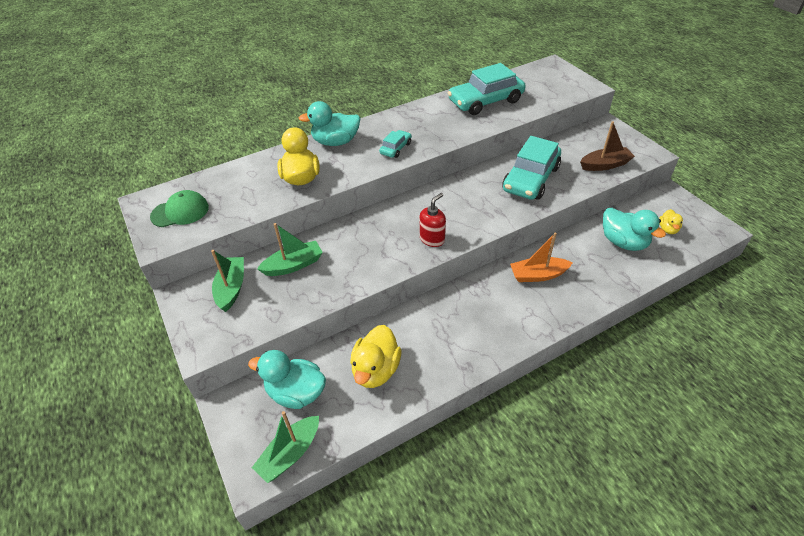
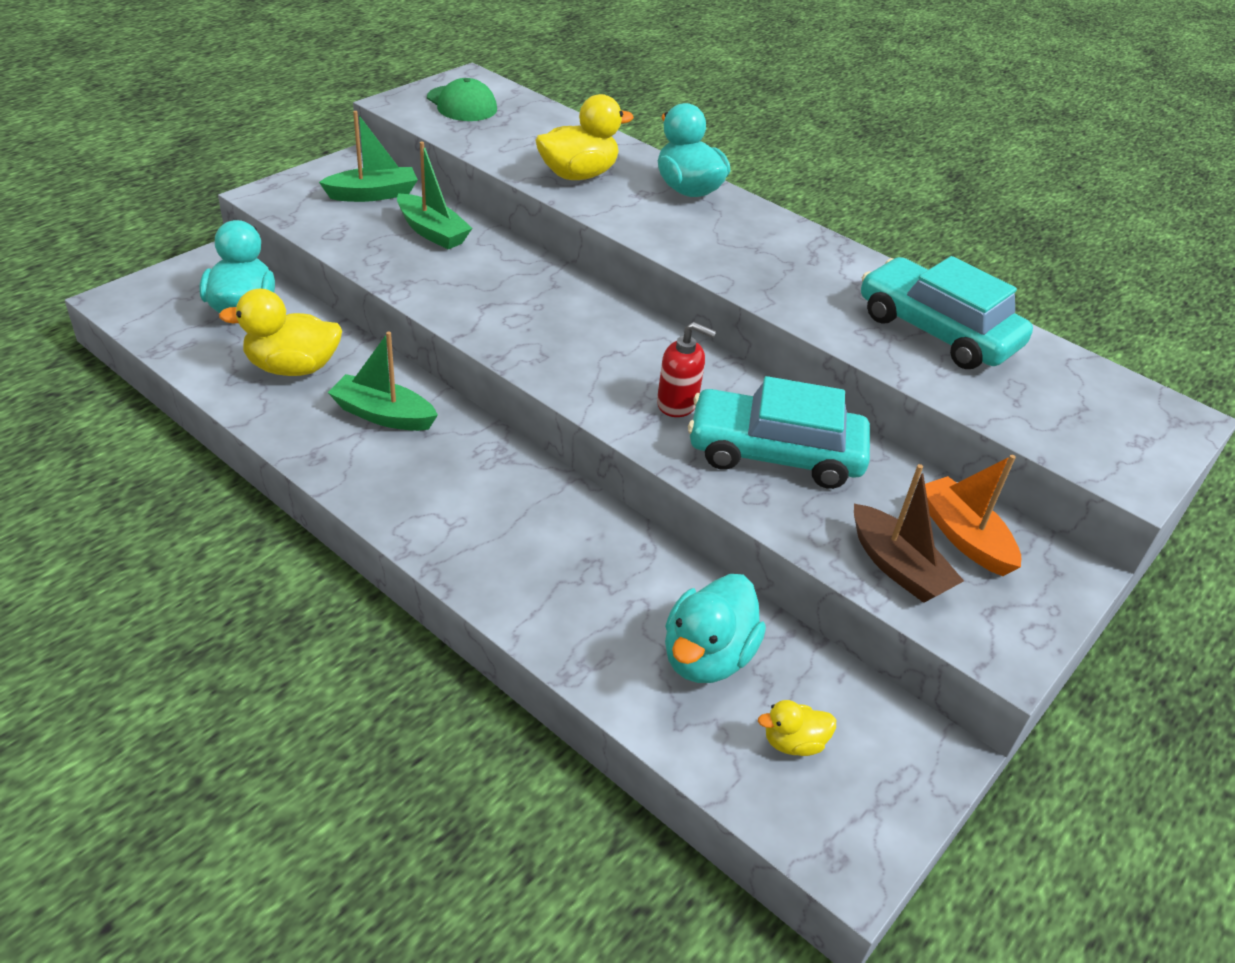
camera: 65 degrees right, 5 degrees down
(290, 453) = (149, 320): green boat -> green boat (383, 415)
(396, 148) = (706, 246): turquoise car -> none
(432, 239) = (540, 349): red soap dispenser -> red soap dispenser (677, 403)
(538, 275) = (552, 526): orange boat -> orange boat (963, 536)

